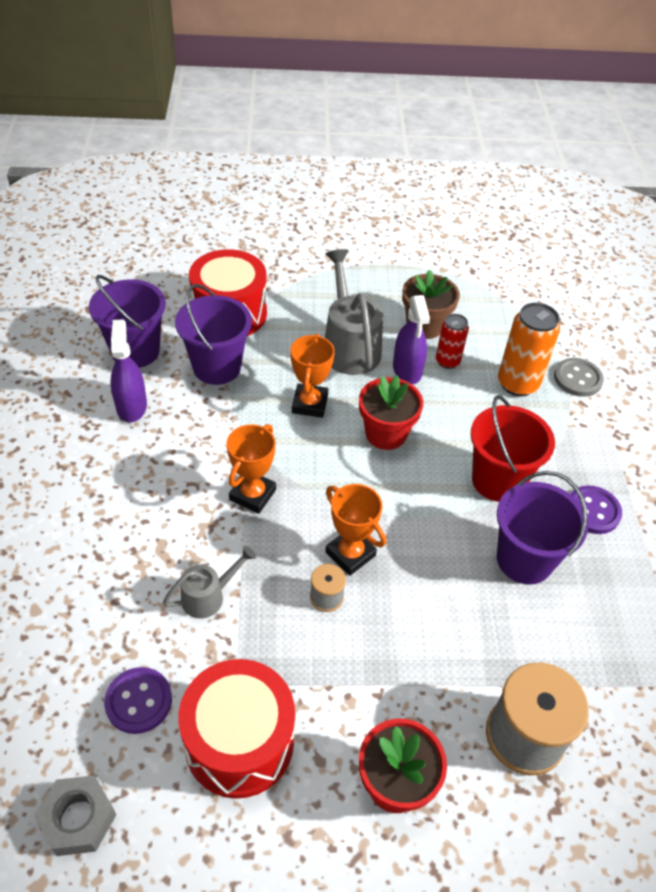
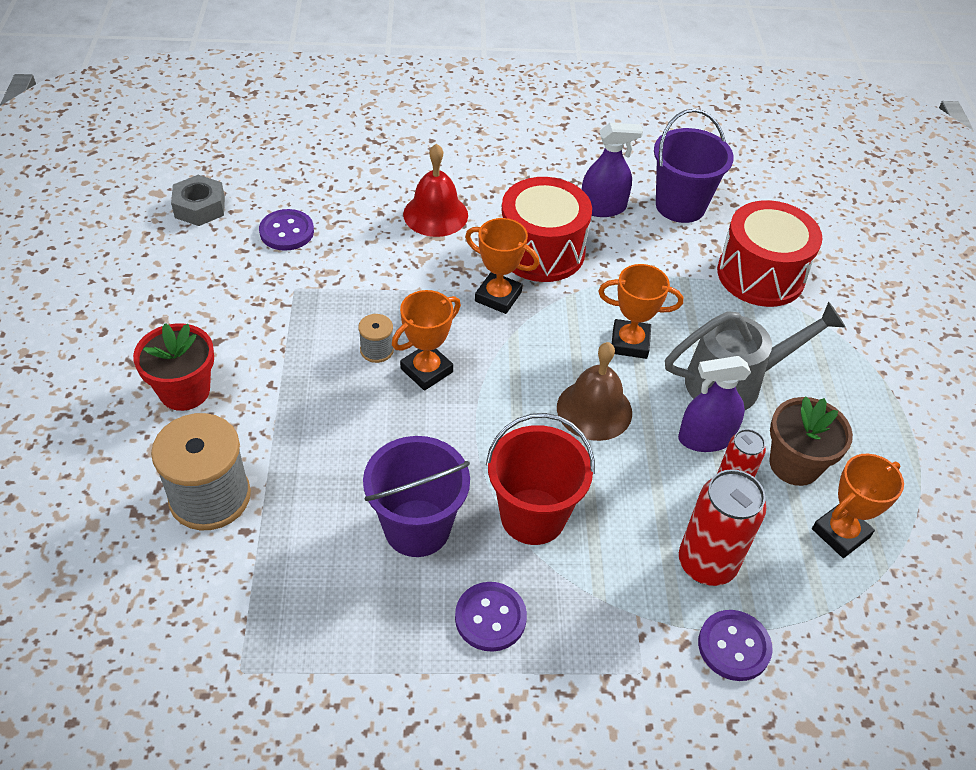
camera: 90 degrees right, 0 degrees up
(124, 547) = (435, 214): none -> red bell
(209, 596) = (382, 269): grey watering can -> none
(217, 367) = (671, 266): purple bucket -> none
(239, 742) = (242, 291): red drum -> red drum (541, 251)
(386, 434) = (594, 410): red flower pot -> brown bell
(478, 314) = (840, 533): none -> orange trophy
(517, 384) = (706, 563): orange can -> red can
(577, 379) = (734, 646): grey button -> purple button

